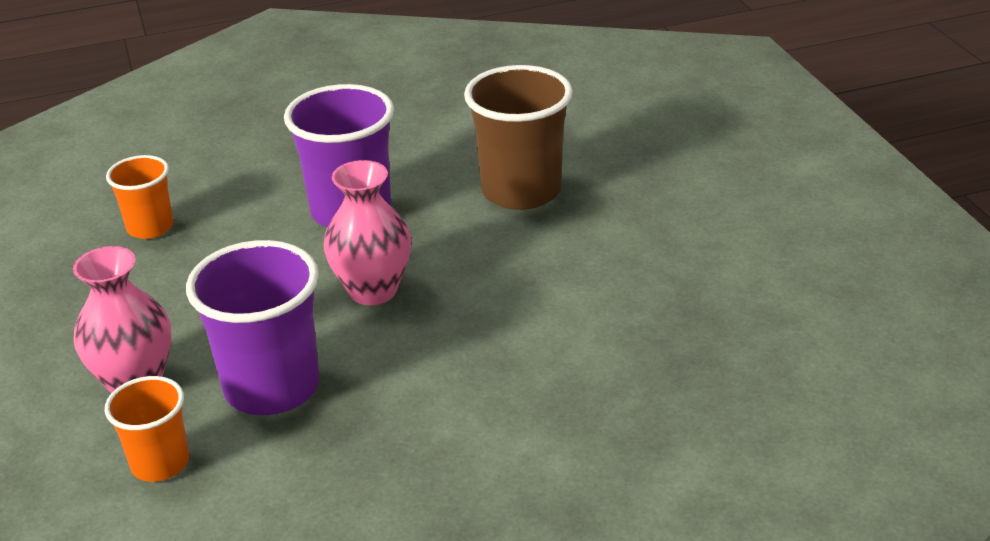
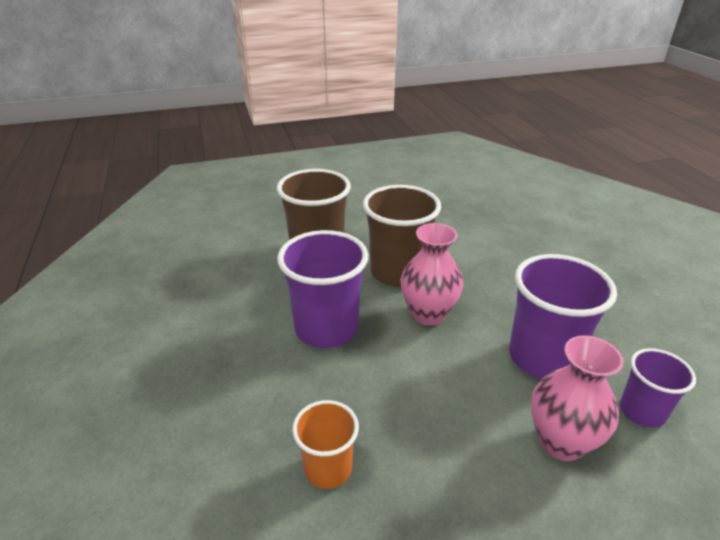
camera: 90 degrees left, 0 degrees up
(160, 463) = (642, 411): orange cup -> purple cup
(472, 264) = (398, 272): none -> brown cup

